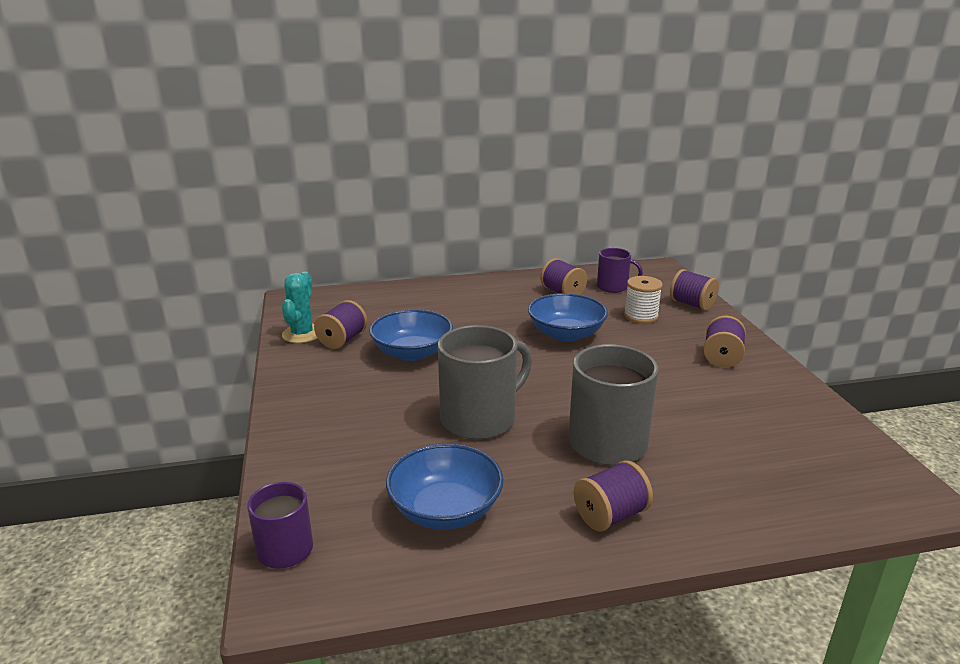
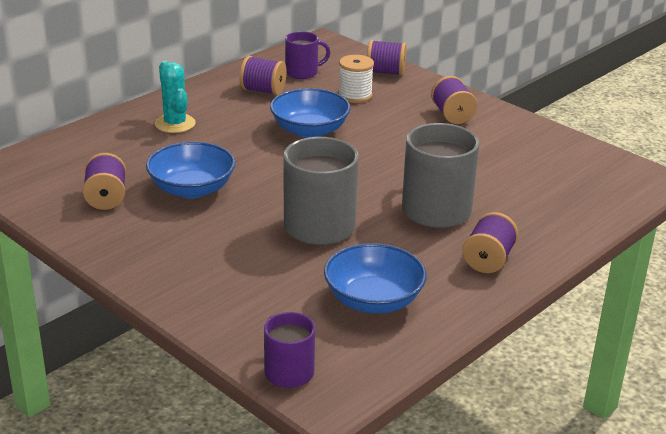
camera: 35 degrees left, 5 degrees up
(302, 334) = (55, 205): turquoise cactus -> turquoise cactus (175, 124)

